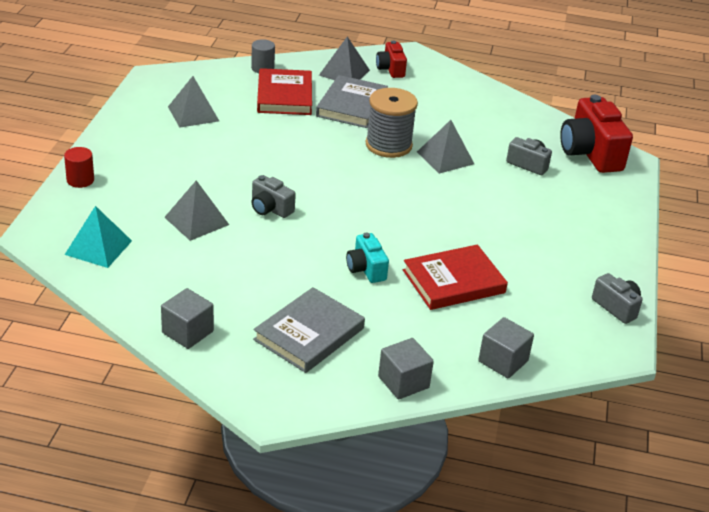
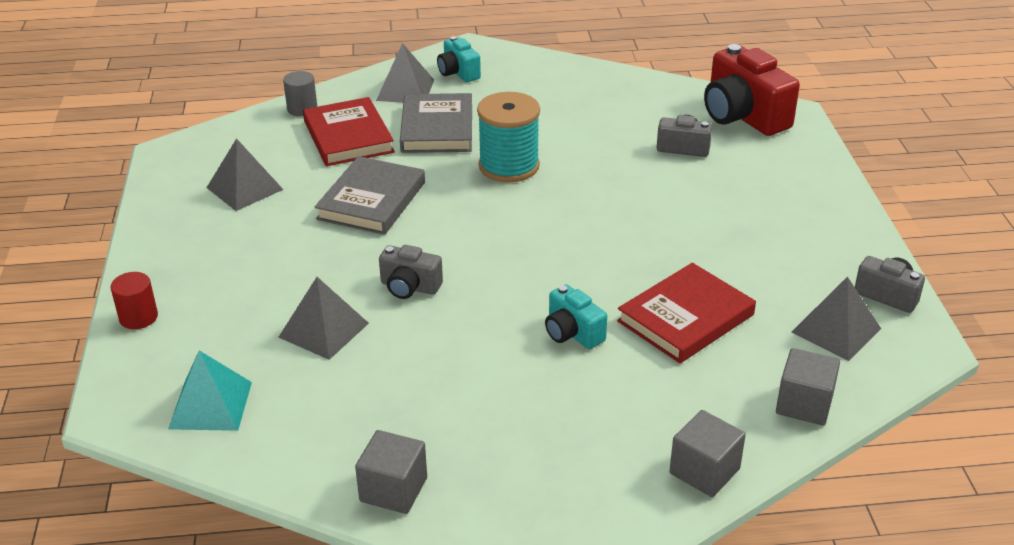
camera: 15 degrees left, 0 degrees up
(309, 334) = (551, 442): grey book -> grey book (371, 201)
(388, 145) = (509, 166): grey spool -> turquoise spool
(390, 69) = (458, 72): red camera -> turquoise camera
(445, 158) = (584, 164): grey pyramid -> grey pyramid (836, 330)

